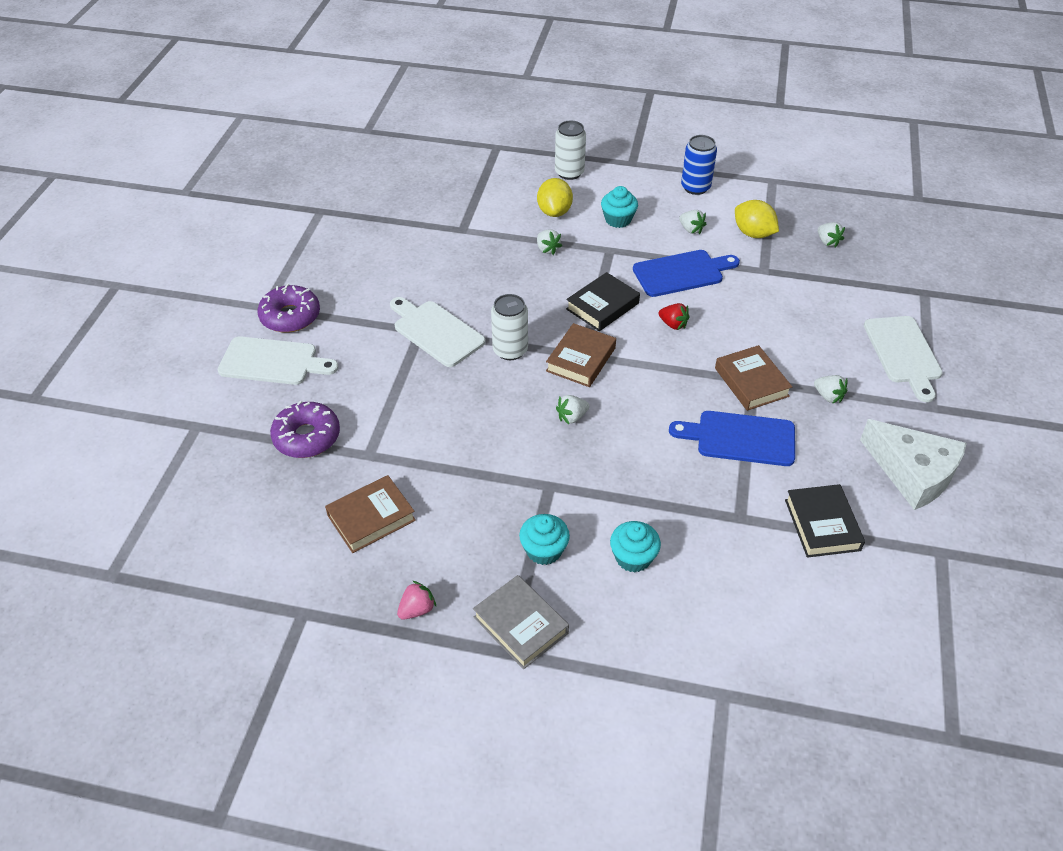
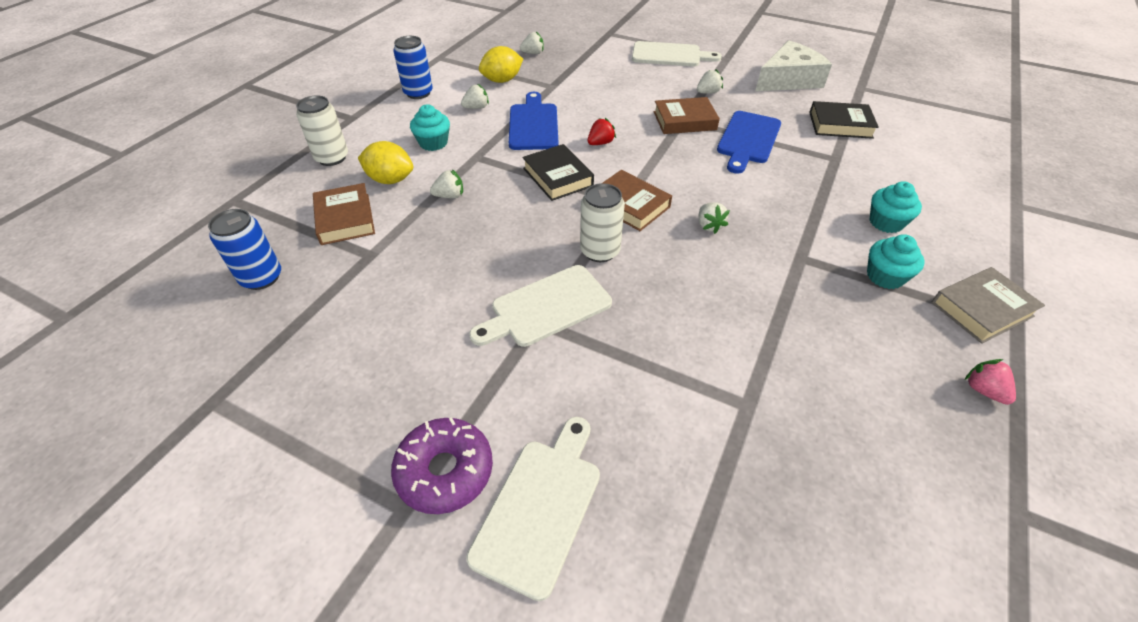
camera: 75 degrees left, 0 degrees up
(307, 437) = (708, 475): purple donut -> none
(371, 518) = (853, 416): brown book -> brown book (345, 219)
(423, 190) = (261, 278): none -> blue can

